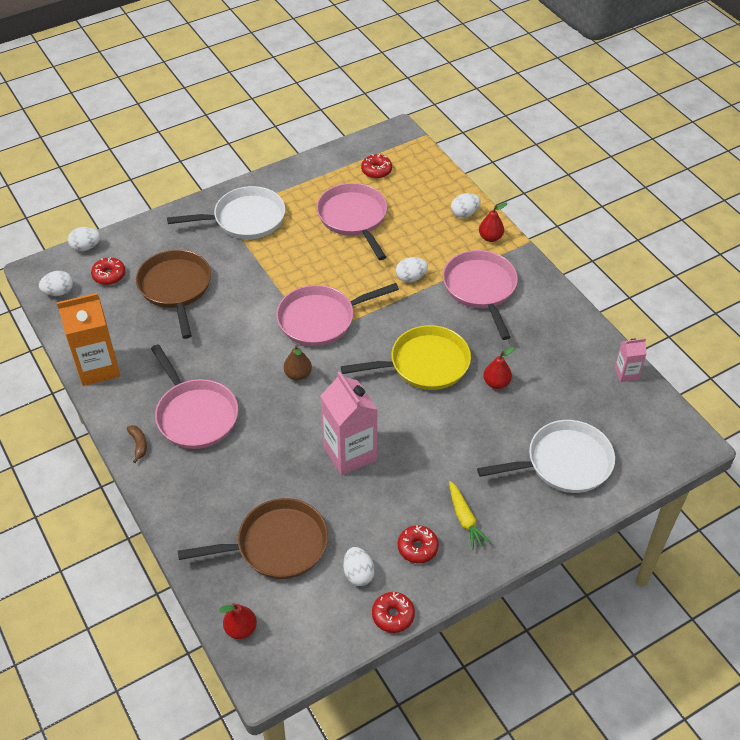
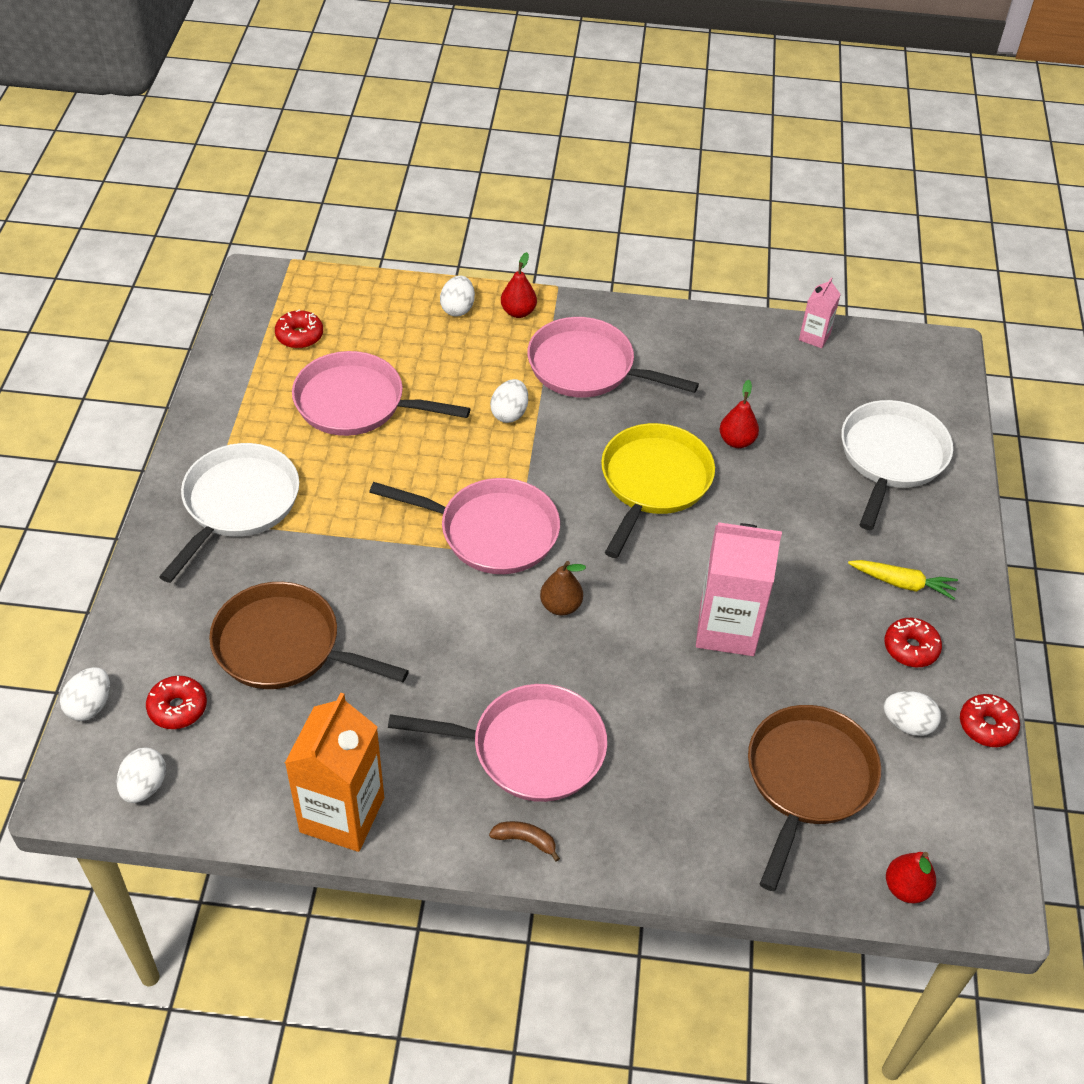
camera: 55 degrees left, 0 degrees up
(321, 319) = (491, 532): pink pan -> pink pan turned 90 degrees counterclockwise

